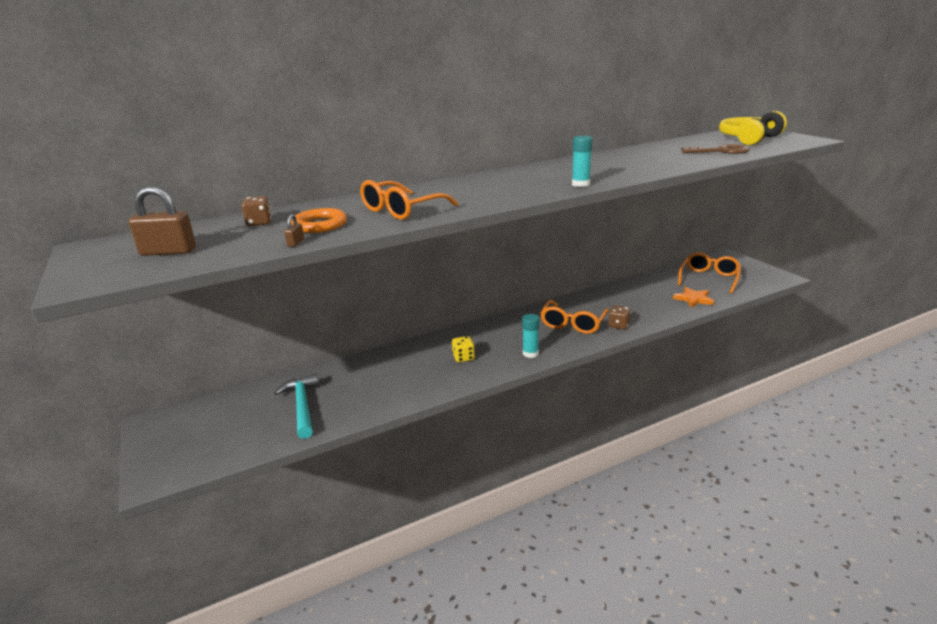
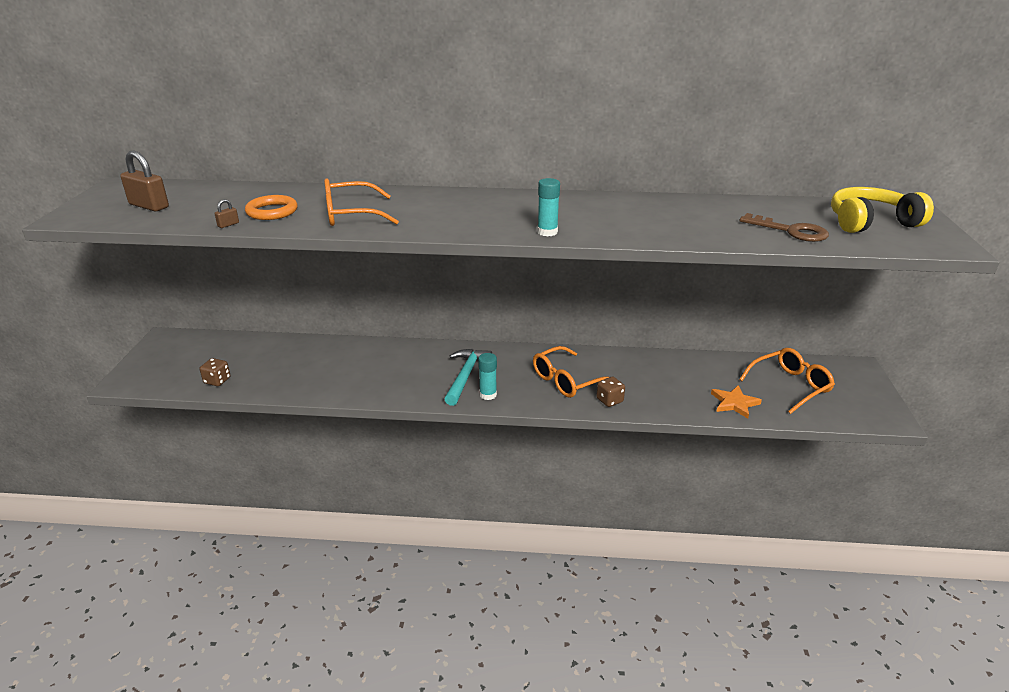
camera: 30 degrees right, 5 degrees up
(259, 223) = (240, 196): brown dice -> brown dice (217, 380)
(302, 406) = (264, 366): turquoise hammer -> turquoise hammer (465, 376)
(463, 357) = (427, 374): yellow dice -> none

